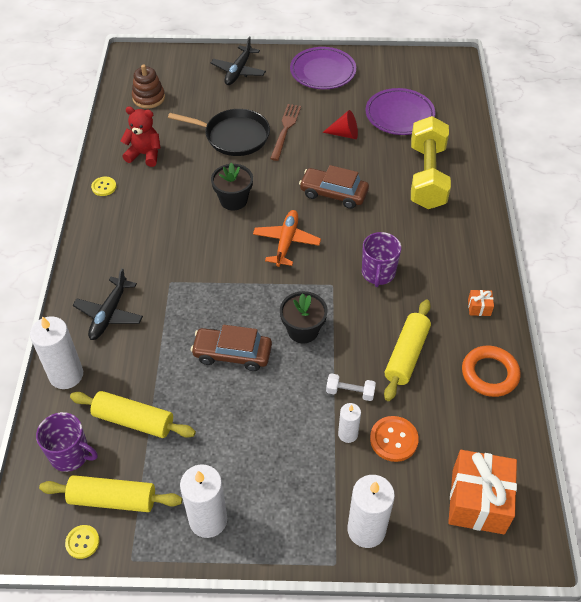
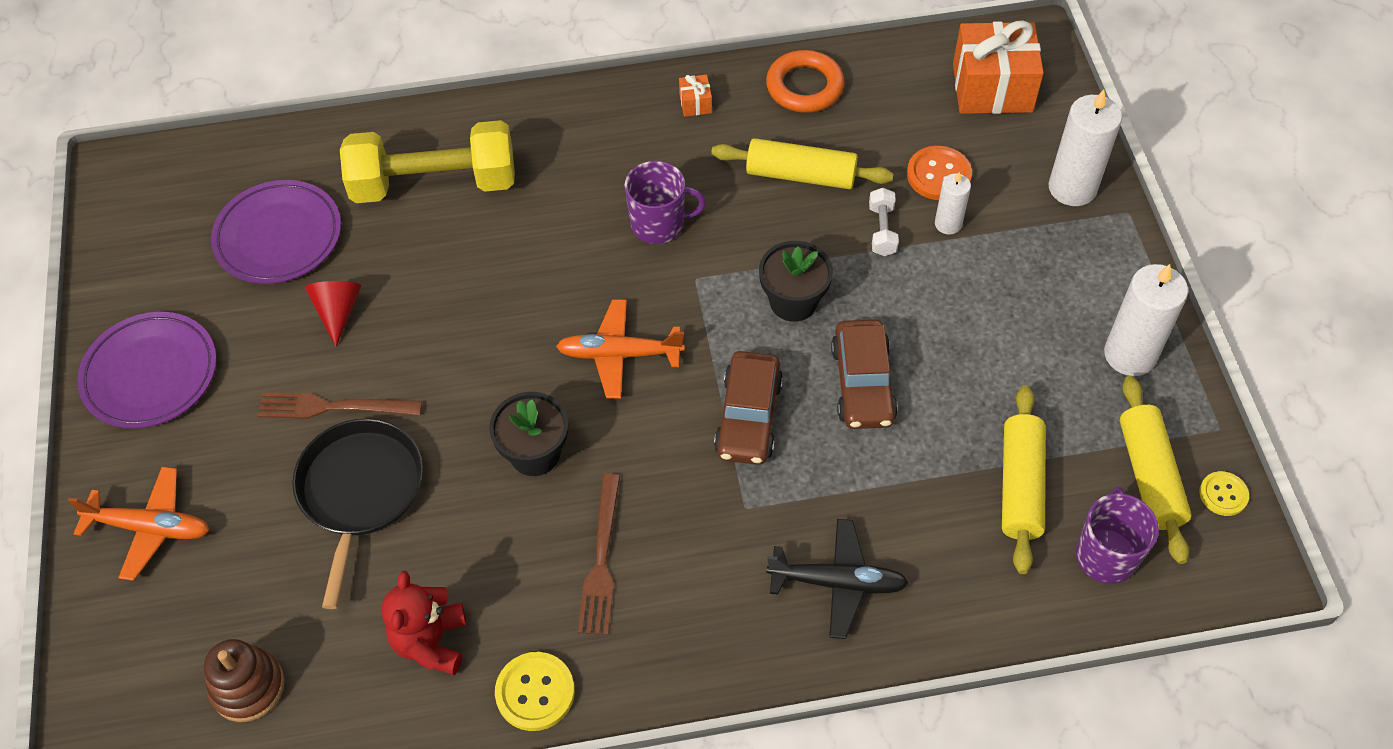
camera: 100 degrees left, 5 degrees up
(66, 375) = (975, 610): white candle -> none
(104, 187) = (535, 692): yellow button -> yellow button, size x1.56
(163, 219) = (601, 559): none -> brown fork
(238, 71) = (150, 528): black plane -> orange plane
(333, 193) = (494, 306): brown car -> brown car (748, 417)

